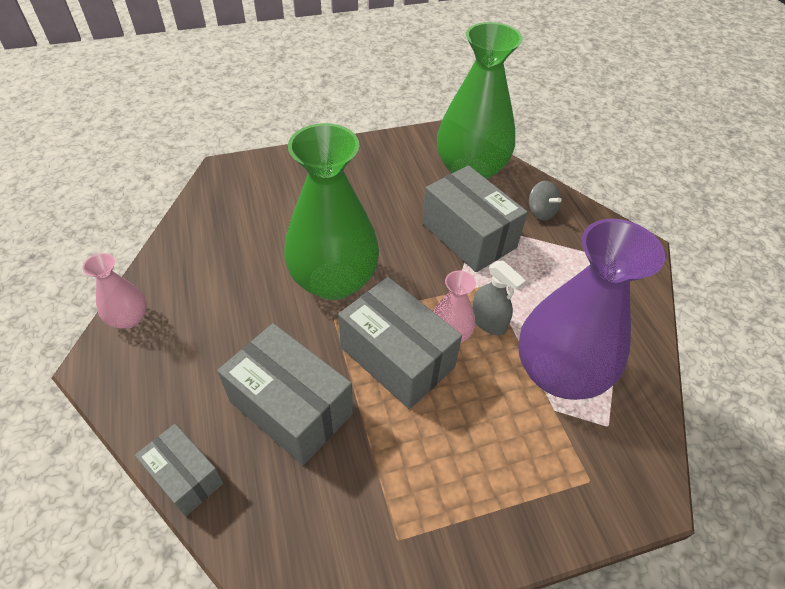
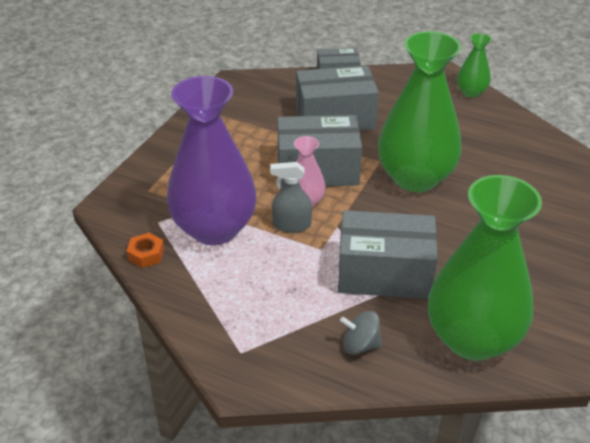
camera: 135 degrees right, 10 degrees down
(129, 318) = (471, 92): pink vase -> green vase
(645, 395) = (146, 254): none -> orange nut

